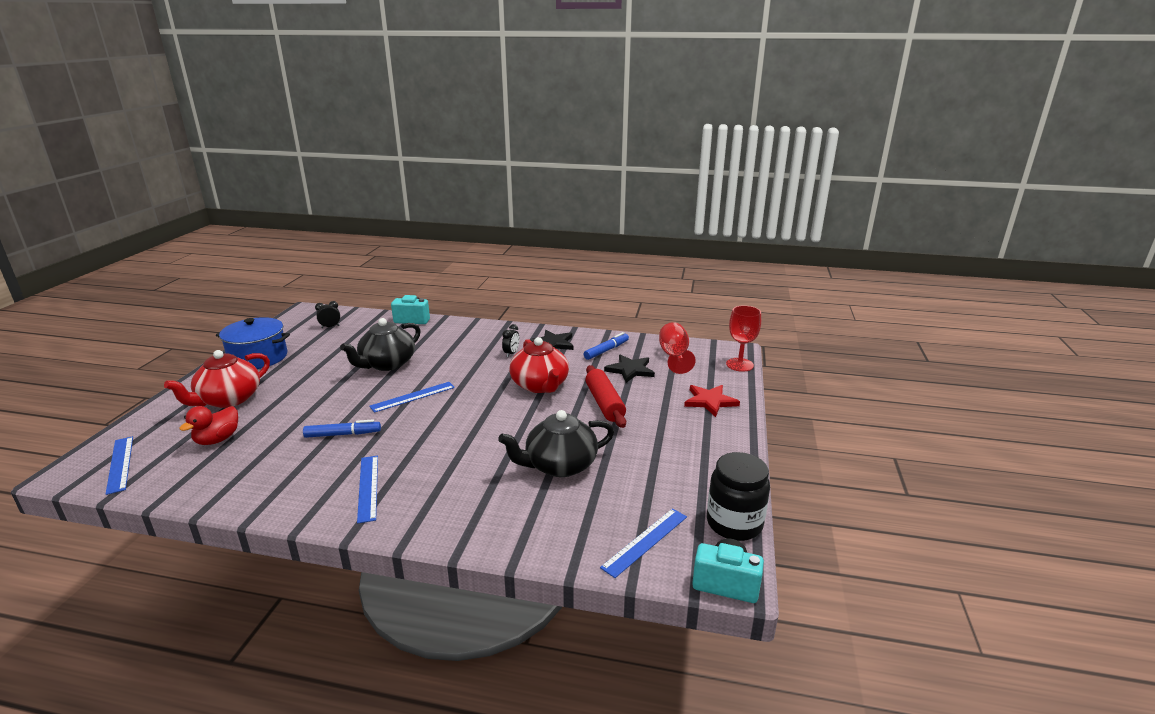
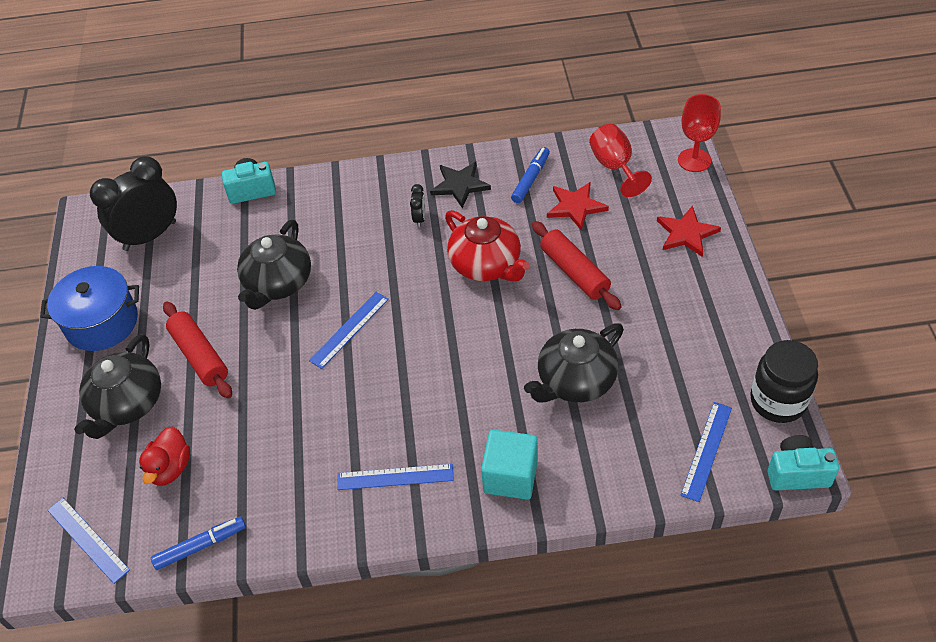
camera: 15 degrees left, 25 degrees up
(228, 399) = (127, 404): red teapot -> black teapot
(300, 387) = (200, 356): none -> red rolling pin
(330, 327) = (150, 236): black clock -> black clock, size x2.41
(343, 434) = (311, 413): blue marker -> blue marker (200, 546)
(368, 487) = (395, 477): blue ruler -> blue ruler turned 60 degrees counterclockwise
(459, 512) = (510, 476): none -> turquoise cube
(630, 370) = (575, 207): black star -> red star

